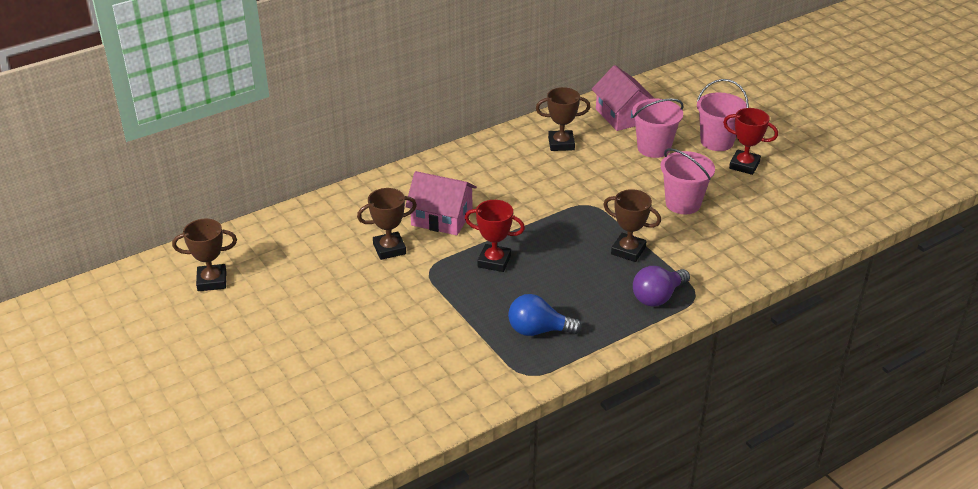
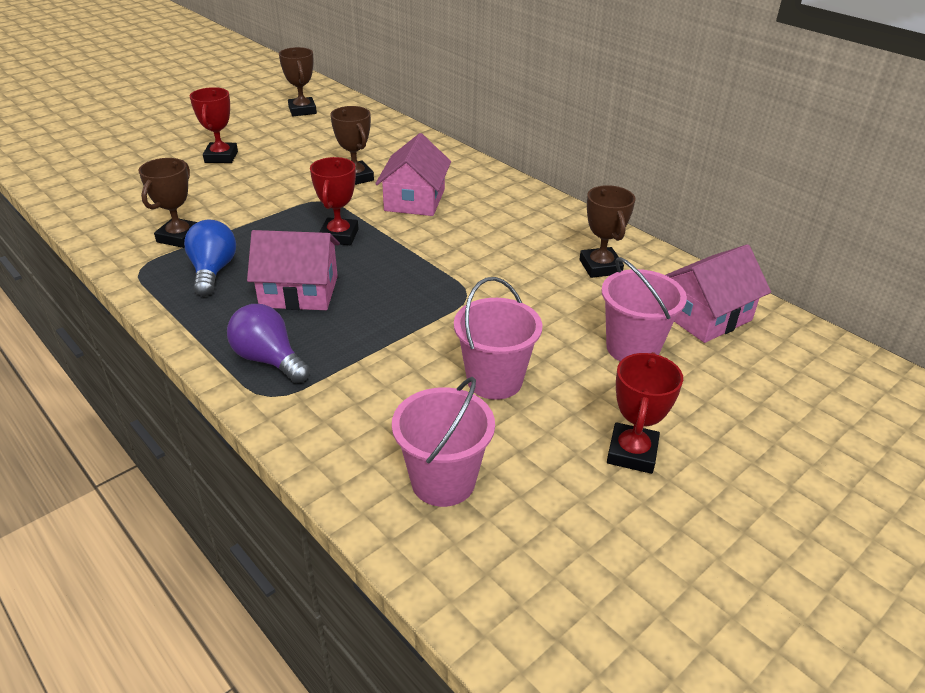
camera: 80 degrees right, 0 degrees up
(314, 337) = (221, 157): none -> red trophy
(574, 283) = (299, 291): none -> pink house
(628, 250) = (370, 331): brown trophy -> brown trophy (179, 237)
(717, 141) = (689, 418): pink bucket -> pink bucket (443, 481)

